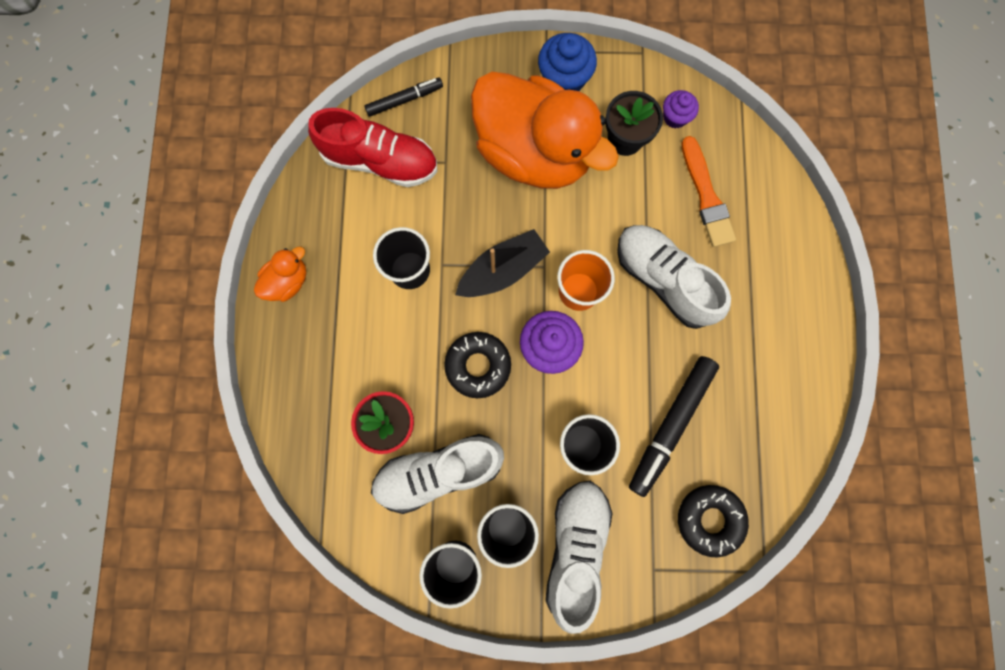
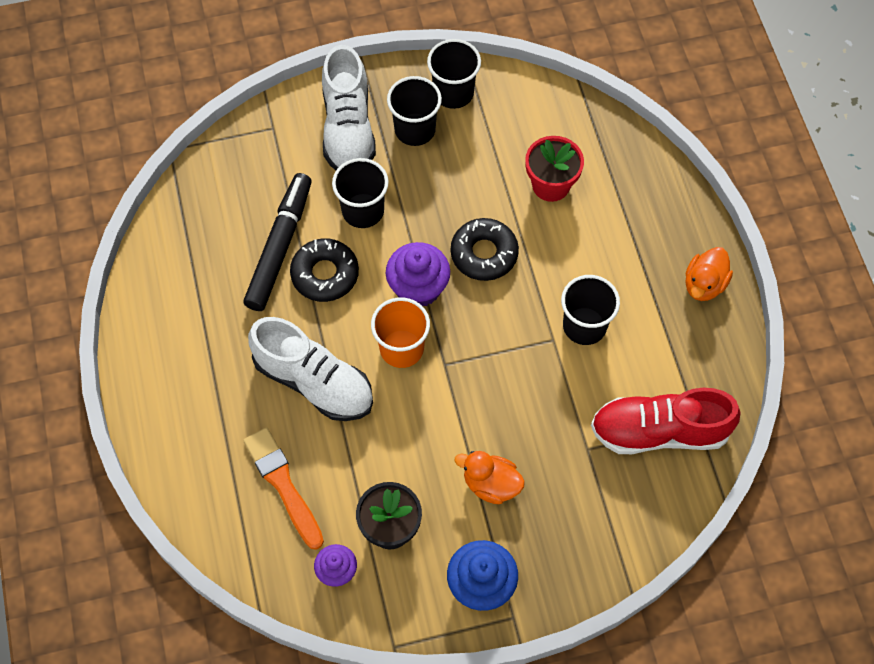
camera: 165 degrees right, 15 degrees down
(404, 100) = (660, 509): black marker -> none
(439, 471) = (492, 157): white shoe -> none
(503, 270) = (487, 349): black boat -> none
(534, 153) = (491, 484): orange duck -> orange duck, size x0.41
(709, 519) = (228, 178): black donut -> black donut (325, 274)

